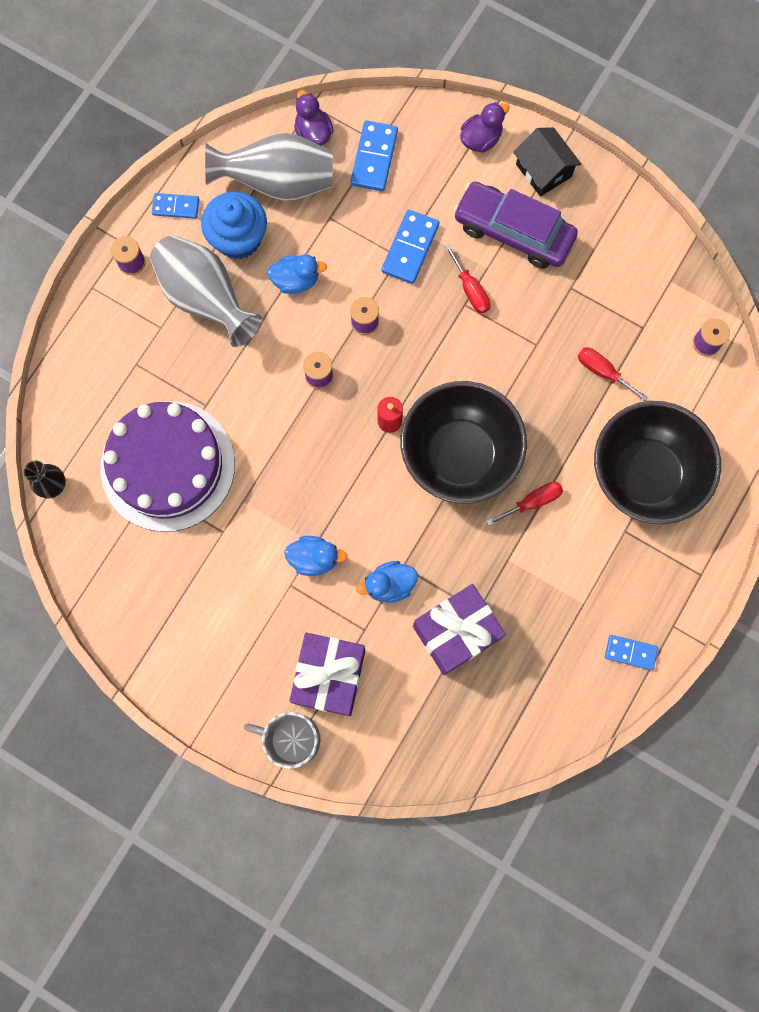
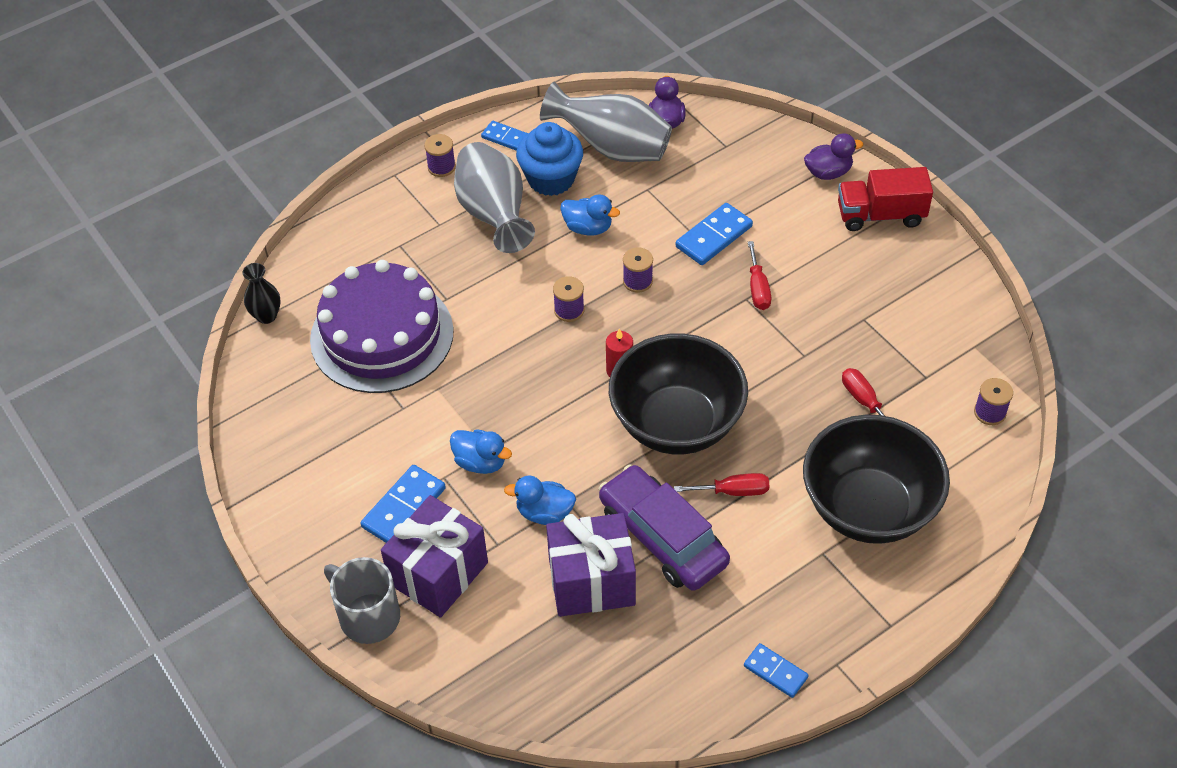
camera: 25 degrees right, 25 degrees down
(374, 158) = (715, 156): blue domino -> blue domino (404, 508)
(513, 232) = (825, 255): purple car -> purple car (662, 537)
(543, 170) = (880, 215): black house -> red truck

